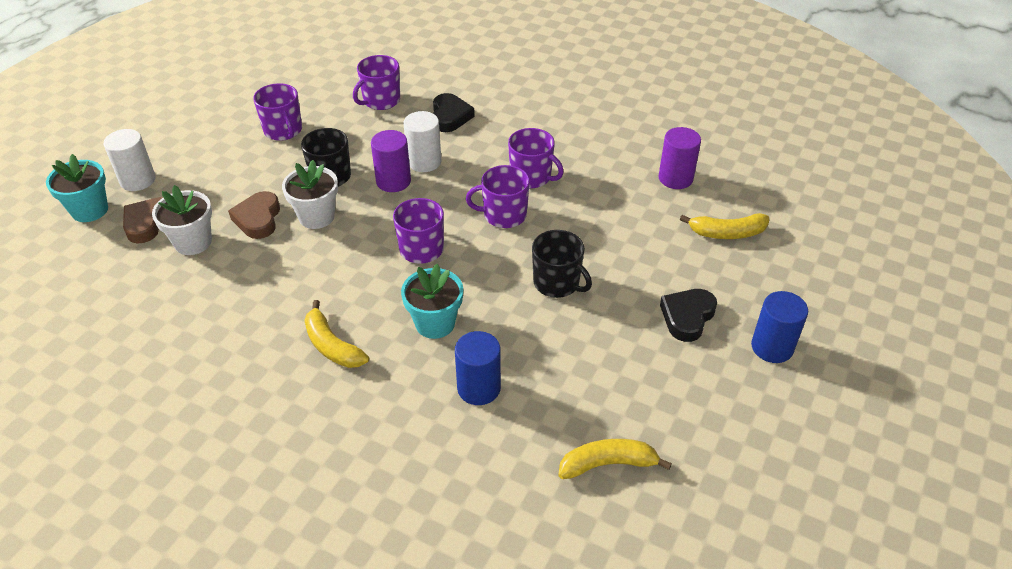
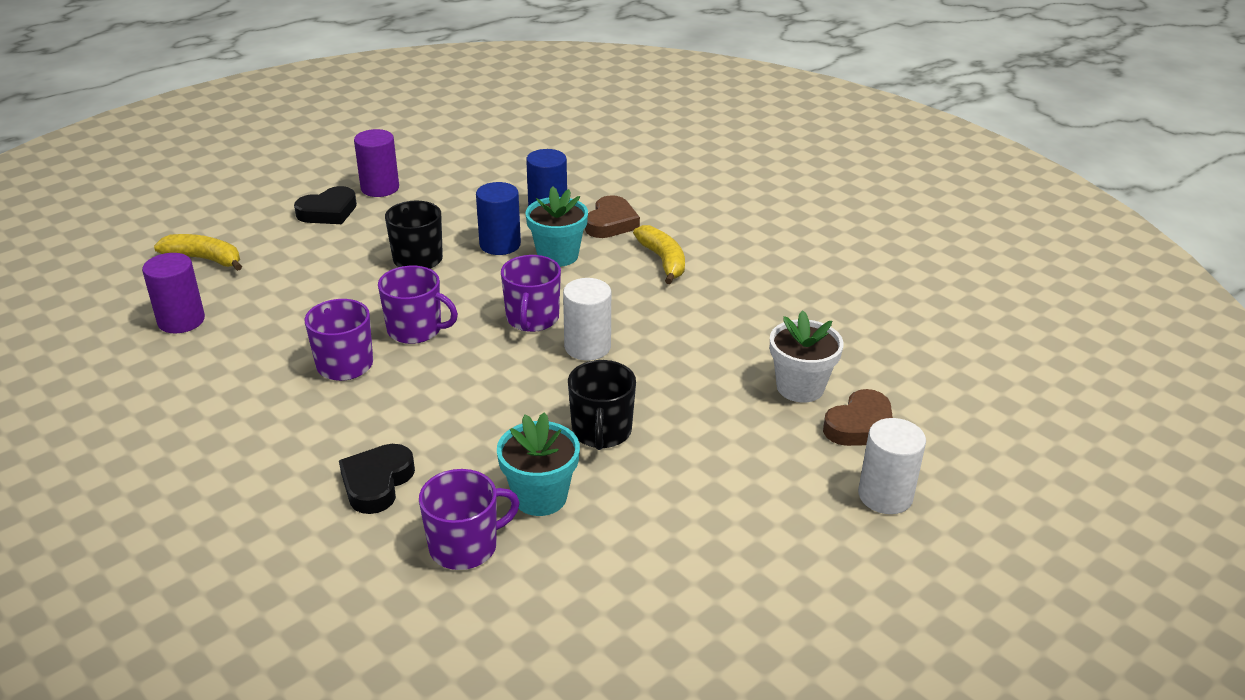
camera: 160 degrees left, 10 degrees down
(90, 210) = (948, 464): turquoise flower pot -> turquoise flower pot (540, 497)
(258, 219) = (714, 396): brown heart -> brown heart (611, 223)
(283, 130) = (648, 528): purple mug -> none
(316, 217) = (639, 381): white flower pot -> none
(393, 181) = (521, 402): purple cylinder -> purple cylinder (380, 188)
(424, 162) = (463, 419): white cylinder -> white cylinder (587, 347)
(607, 464) = (483, 156): yellow banana -> none
(772, 347) = (286, 181): blue cylinder -> blue cylinder (500, 245)

